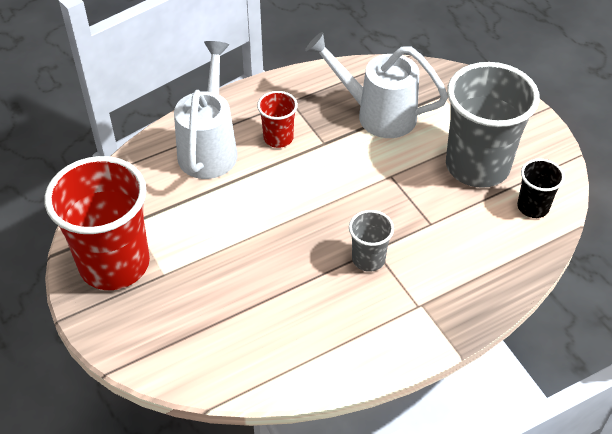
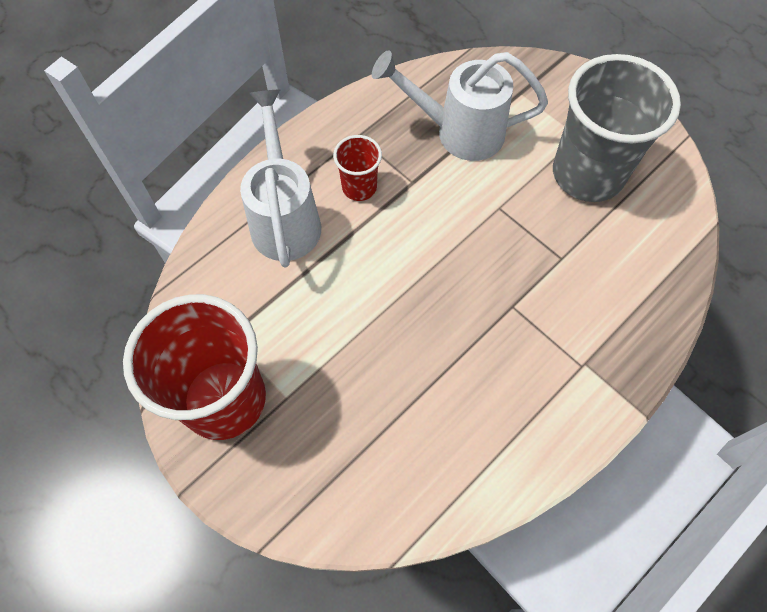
camera: 15 degrees left, 15 degrees up
(368, 259) = (510, 320): grey cup -> none
(532, 207) = (661, 212): black cup -> none

